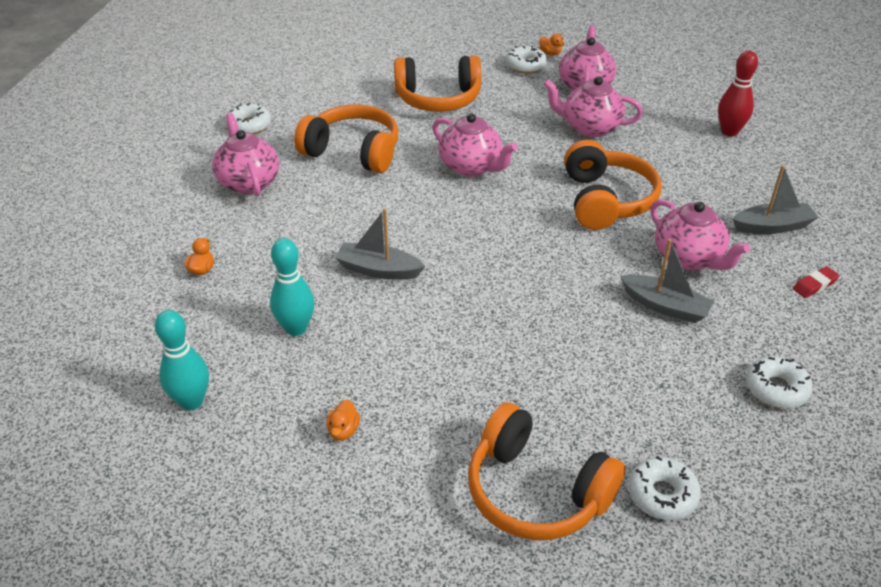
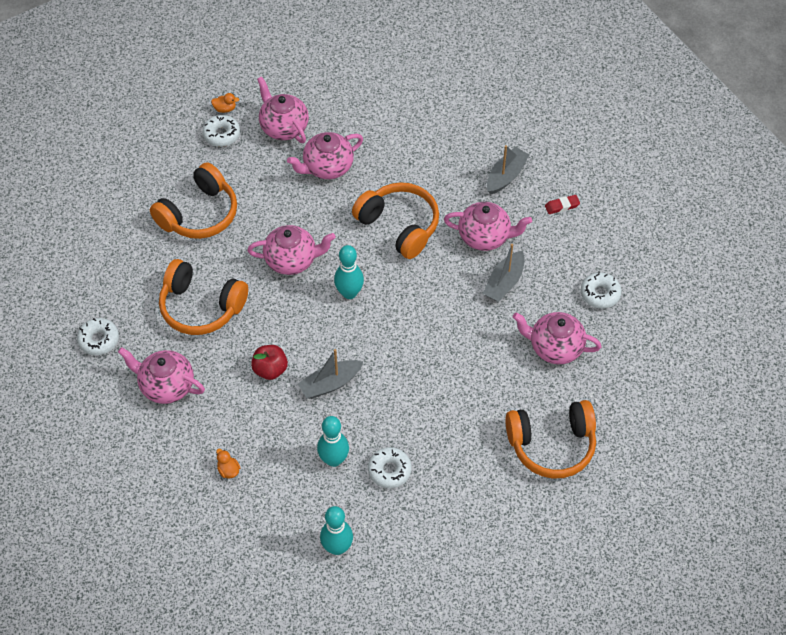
camera: 45 degrees left, 15 degrees up
(343, 225) = (270, 369): none -> red apple
(343, 430) = (432, 494): orange duck -> none
(353, 152) = (201, 306): orange headphones -> orange headphones turned 135 degrees counterclockwise
(491, 218) = (349, 293): none -> turquoise bowling pin
(656, 400) = (555, 347): none -> pink teapot
(662, 495) = (604, 398): white donut -> white donut (389, 470)
(665, 306) = (504, 282): grey boat -> grey boat turned 135 degrees clockwise
(729, 132) = (413, 107): red bowling pin -> none
(814, 285) = (562, 206): red eraser -> red eraser turned 60 degrees clockwise

